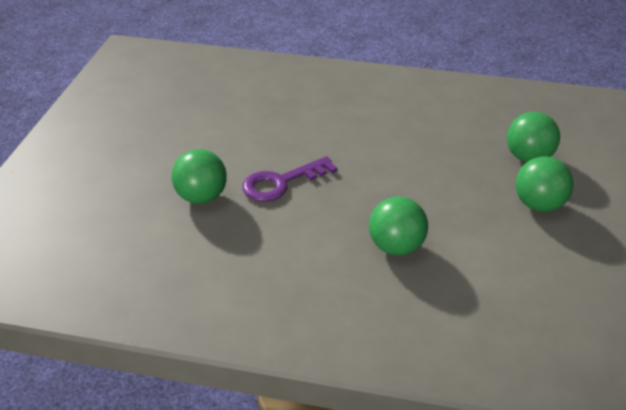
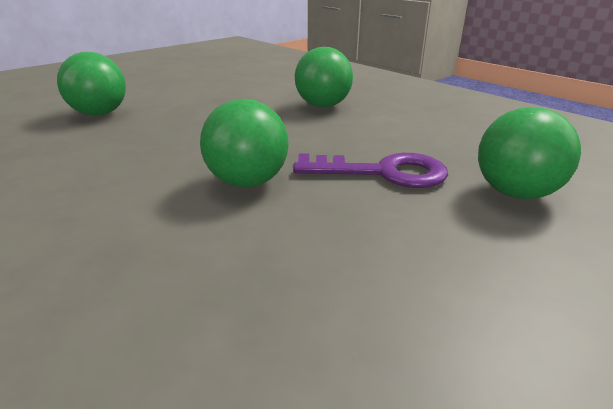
camera: 145 degrees left, 10 degrees down
(538, 205) = (171, 94): green ball -> green ball (247, 182)

